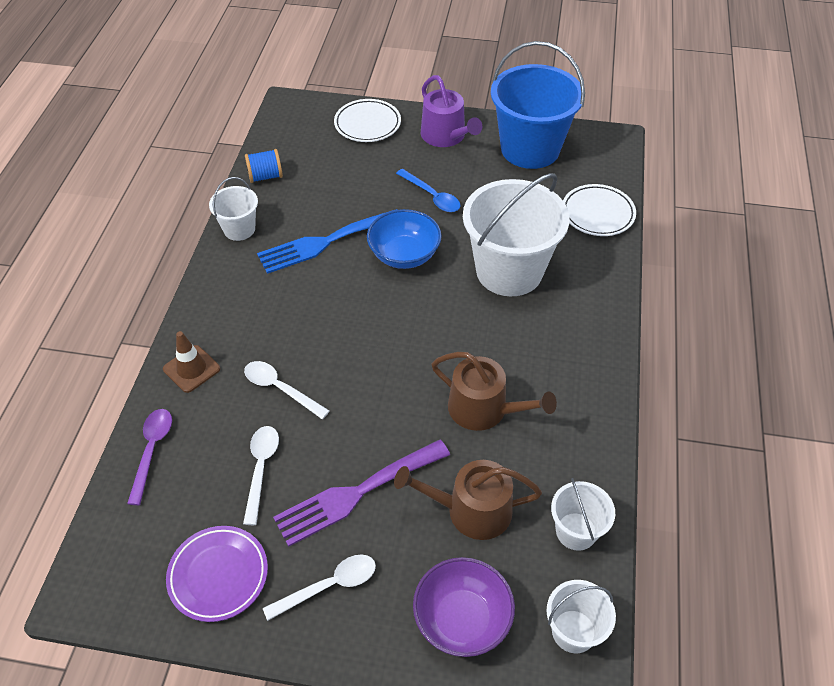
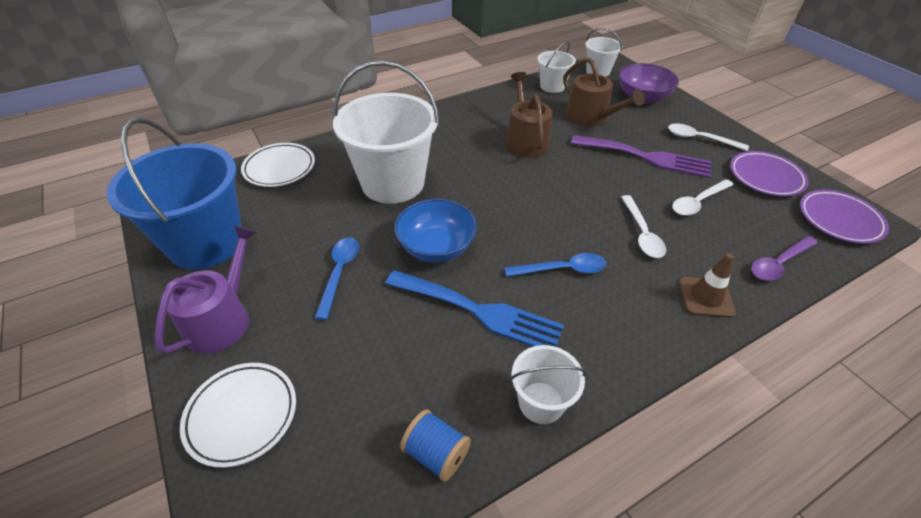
camera: 130 degrees left, 5 degrees down
(116, 566) = (839, 220): none -> purple plate
(307, 308) = (562, 269): none -> blue spoon

